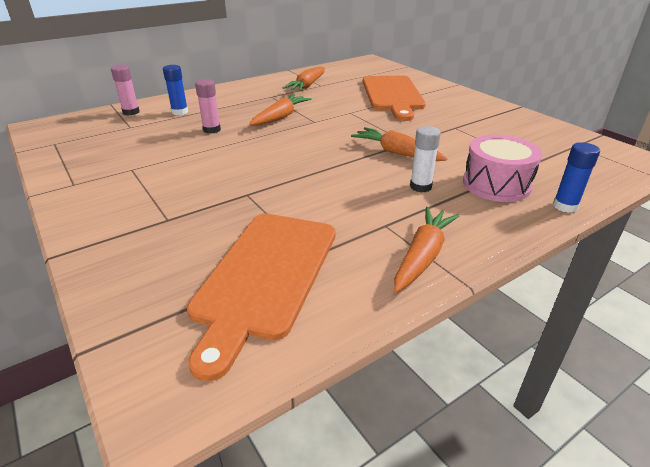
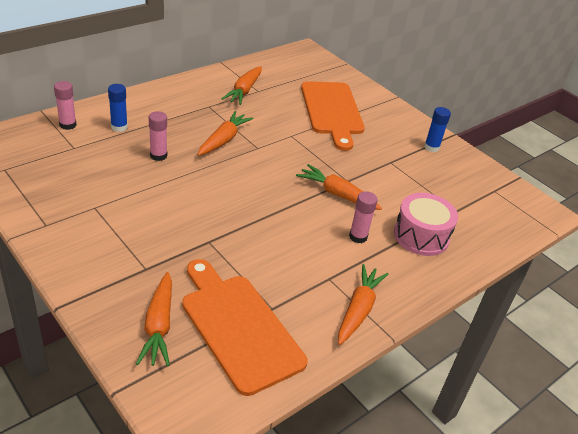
camera: 10 degrees left, 5 degrees up
(164, 275) = (159, 326): none -> orange carrot
(265, 276) = (239, 327): orange cutting board -> orange cutting board turned 135 degrees clockwise
(420, 186) = (358, 237): white glue stick -> pink glue stick
(565, 206) = (473, 261): blue glue stick -> blue glue stick (431, 147)

